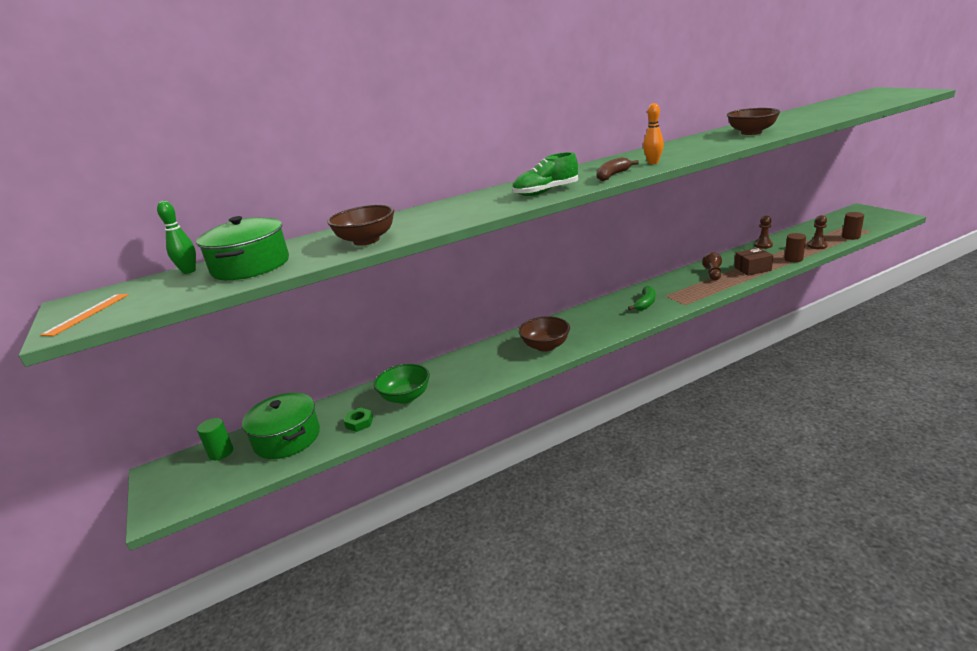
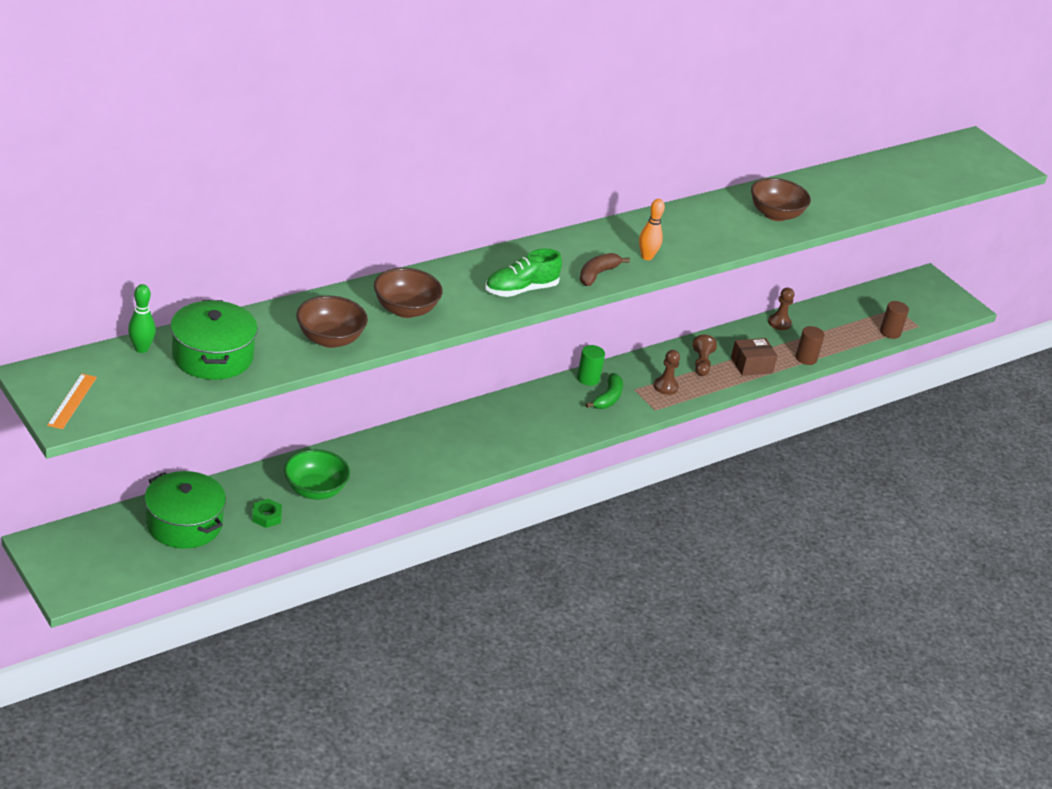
camera: 15 degrees left, 10 degrees up
(221, 452) = (109, 531): green cylinder -> green cylinder (588, 378)
(545, 346) = (480, 444): brown bowl -> brown bowl (405, 309)
(817, 246) = (843, 340): brown pawn -> brown pawn (665, 387)

